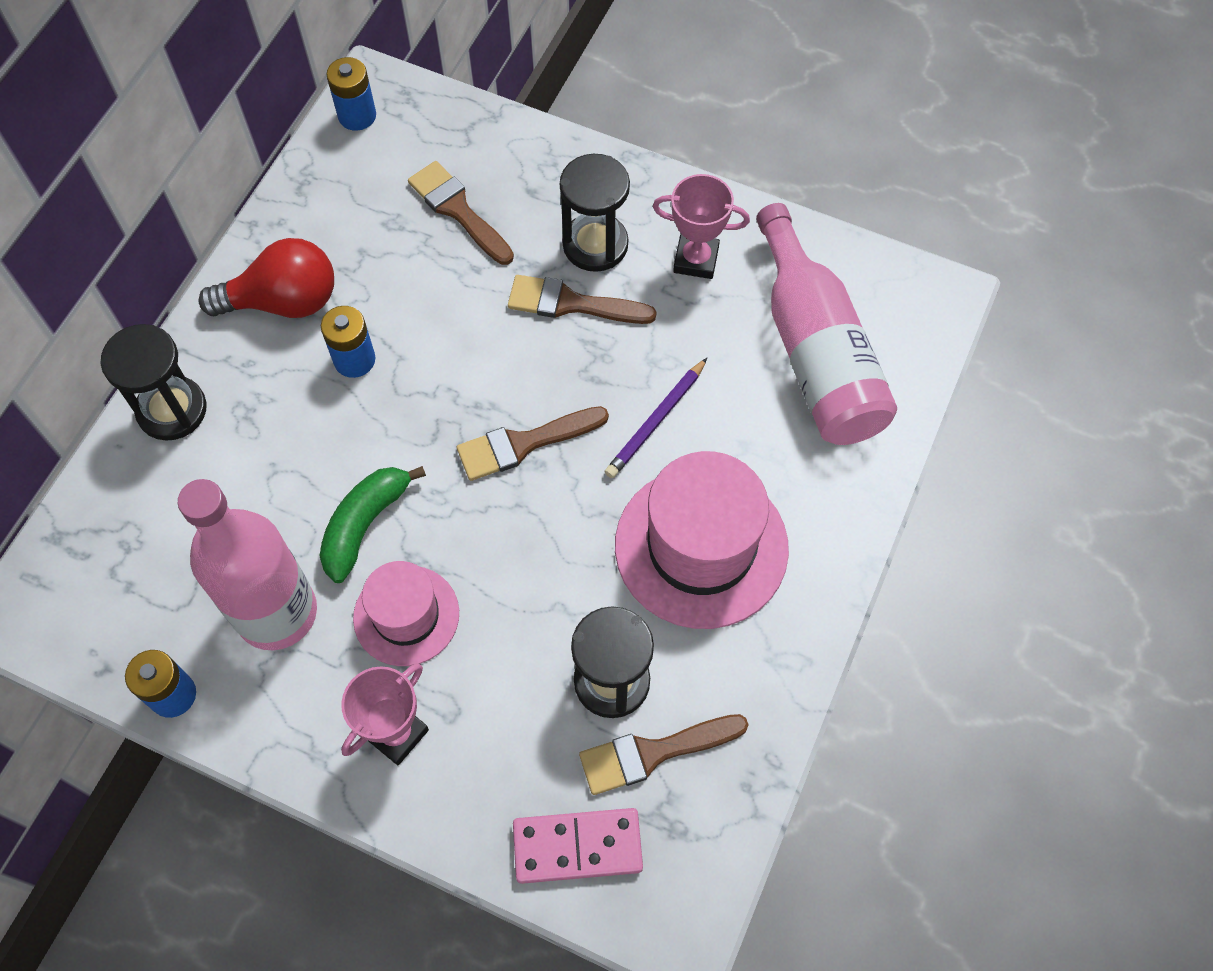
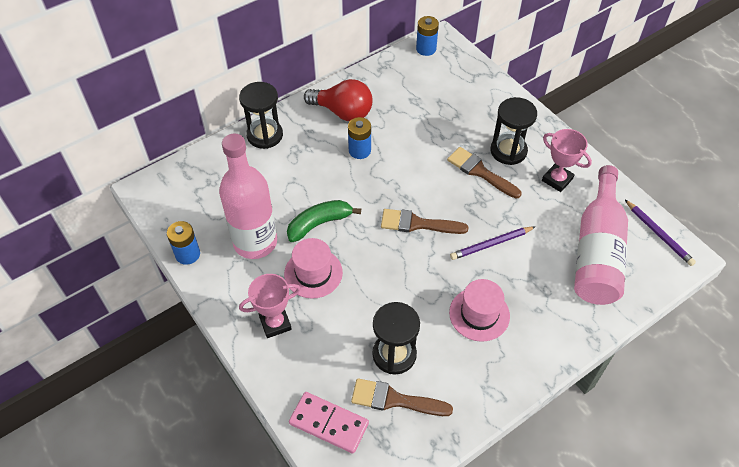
camera: 30 degrees right, 10 degrees down
(458, 210) = (449, 108): brown brush -> none
(701, 547) = (479, 314): pink hat -> pink hat, size x0.60
(888, 280) = (659, 234): none -> purple pencil

